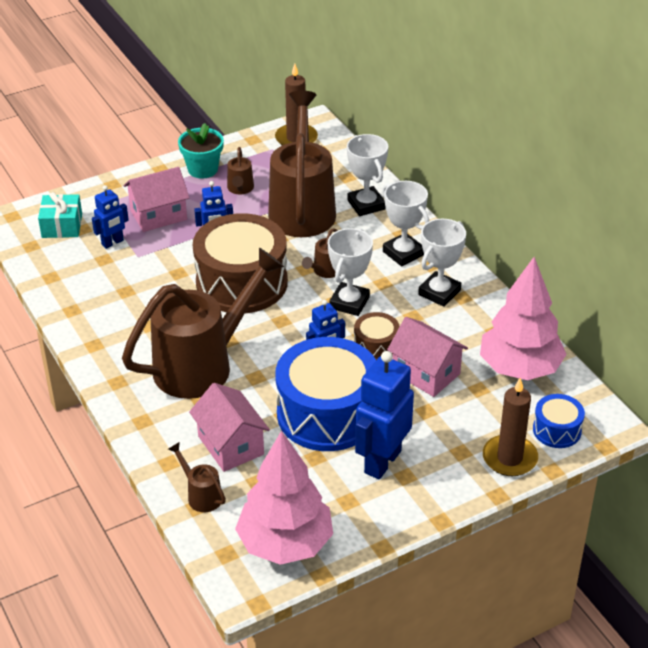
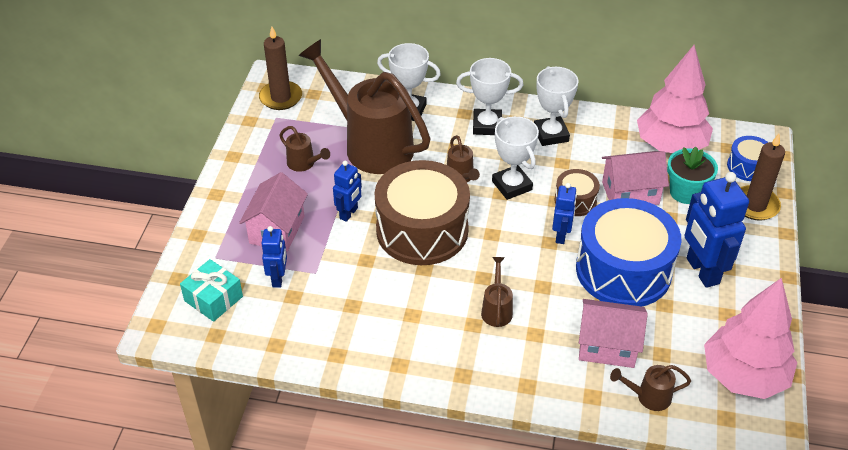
camera: 50 degrees left, 5 degrees up
(202, 365) = (496, 309): brown watering can -> brown watering can, size x0.41
(203, 169) = (250, 170): turquoise flower pot -> turquoise flower pot (685, 192)

